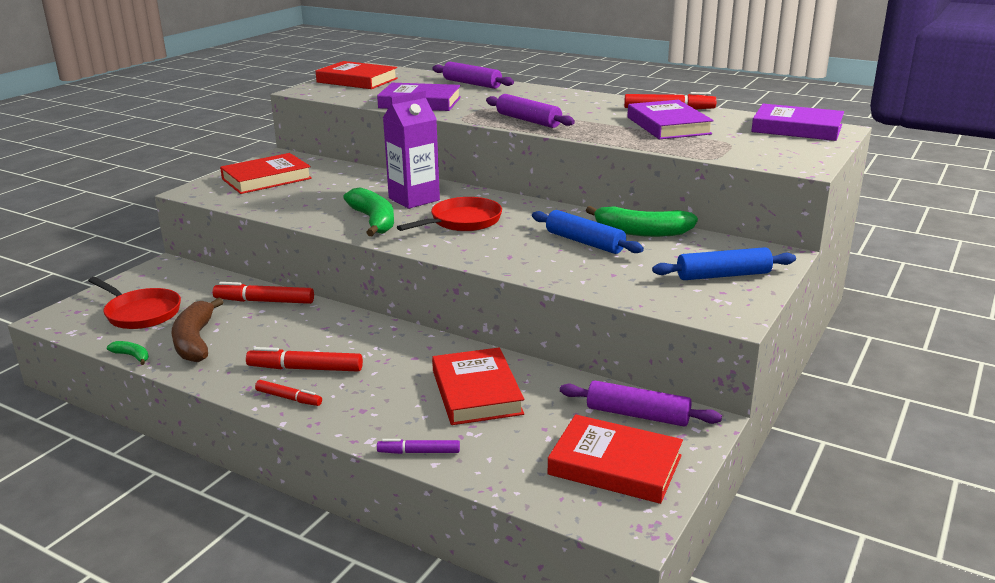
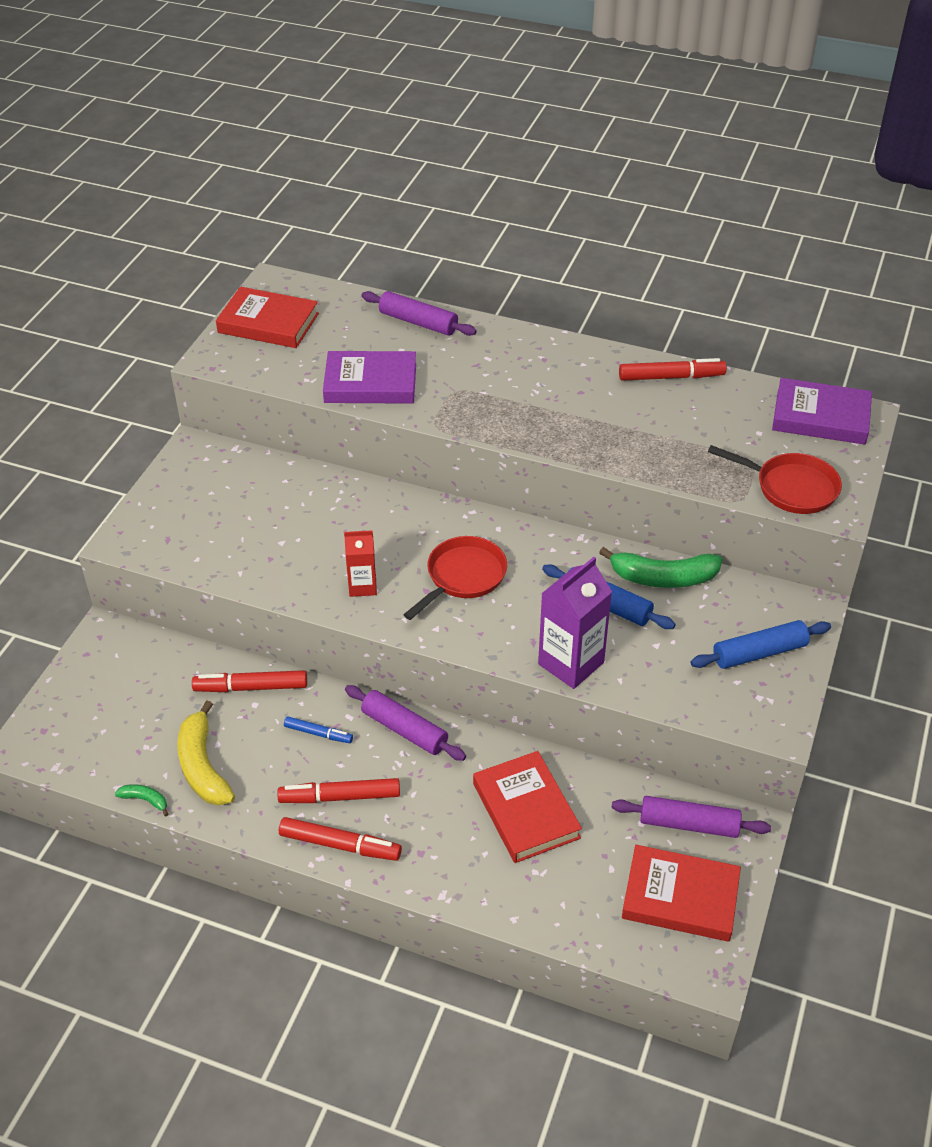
camera: 10 degrees left, 20 degrees up
(141, 313) = (119, 725): red pan -> red pan (791, 488)
(195, 341) = (203, 766): brown banana -> yellow banana
(266, 179) = (200, 504): red book -> none
(289, 398) = (340, 845): red marker -> red marker, size x1.63
(307, 330) = (318, 733): none -> blue marker
(373, 221) = (362, 586): green banana -> red carton
(414, 199) = (393, 534): purple carton -> purple carton (571, 663)
(419, 452) = (494, 905): purple marker -> none
(528, 120) = (515, 422): purple rolling pin -> purple rolling pin (404, 730)
(668, 125) = (678, 422): purple book -> none

